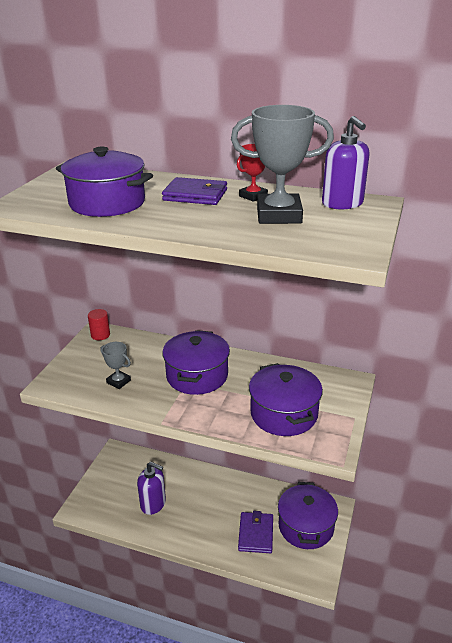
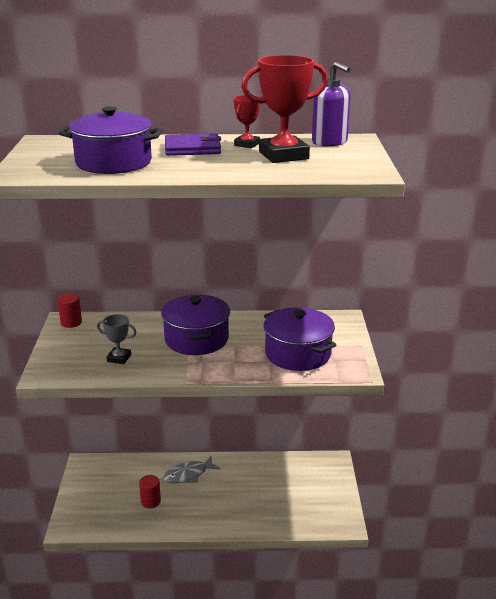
camera: 20 degrees left, 5 degrees down
(153, 503) = (150, 501): purple soap dispenser -> red cylinder
(196, 485) = (188, 475): none -> grey fish
(256, 534) = (269, 502): purple wallet -> none
(279, 215) = (283, 155): grey trophy -> red trophy
(306, 526) = (314, 484): purple pot -> none

